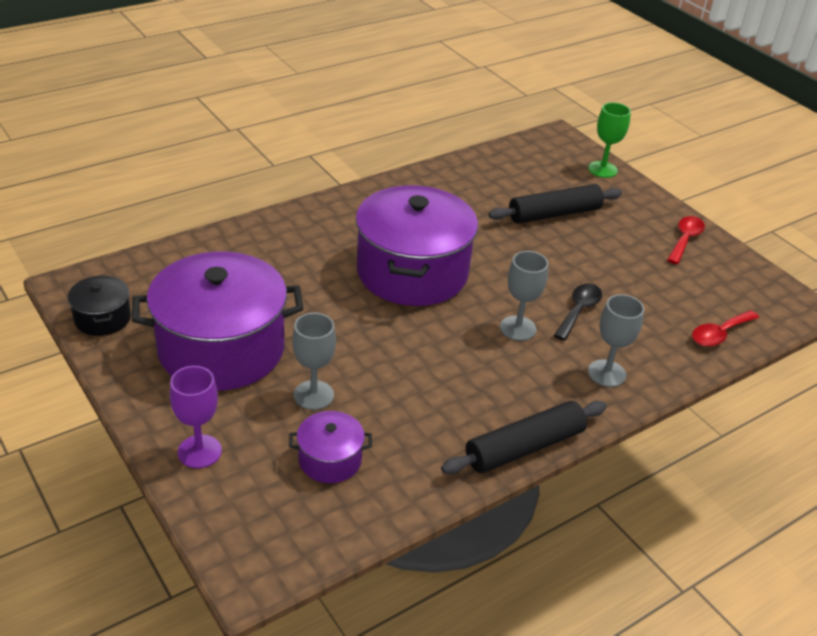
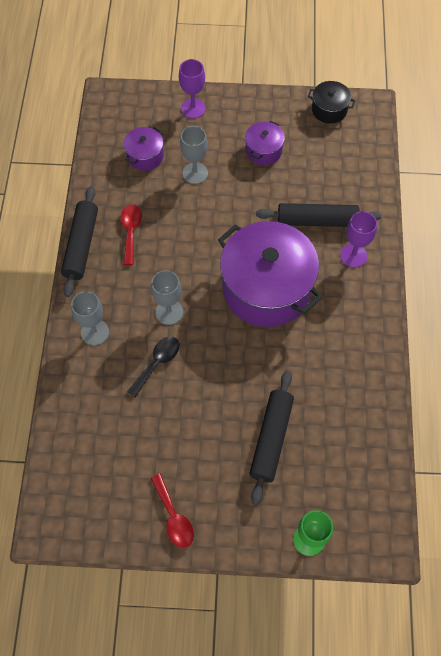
camera: 130 degrees right, 25 degrees up
(221, 349) = (263, 150): purple pot -> purple pot, size x0.45
(290, 269) = (317, 220): none -> black rolling pin
(311, 230) = (353, 255): none -> purple goblet
(579, 310) = (157, 363): black spoon -> black spoon turned 120 degrees counterclockwise
(719, 334) = (69, 437): red spoon -> red spoon (131, 231)

